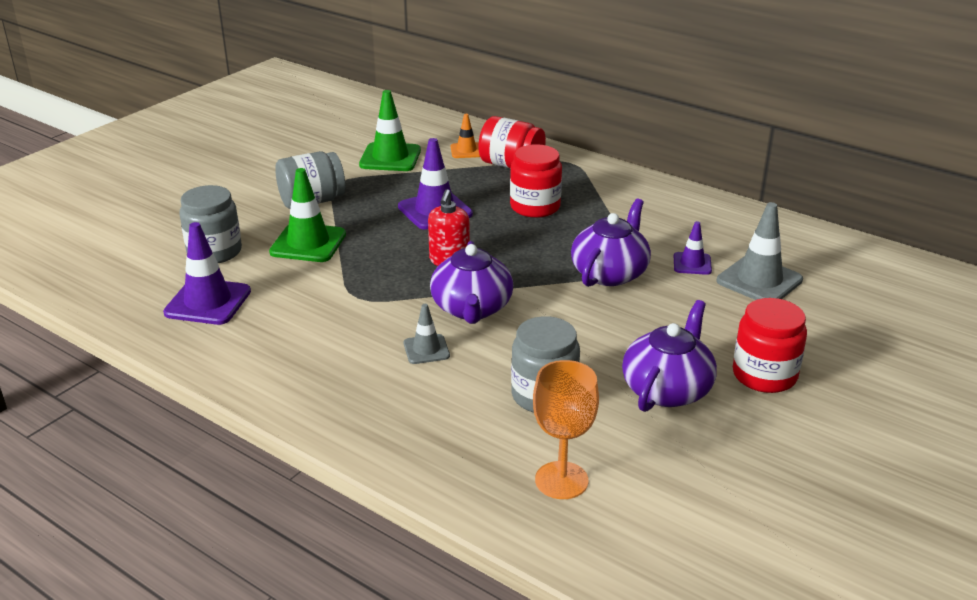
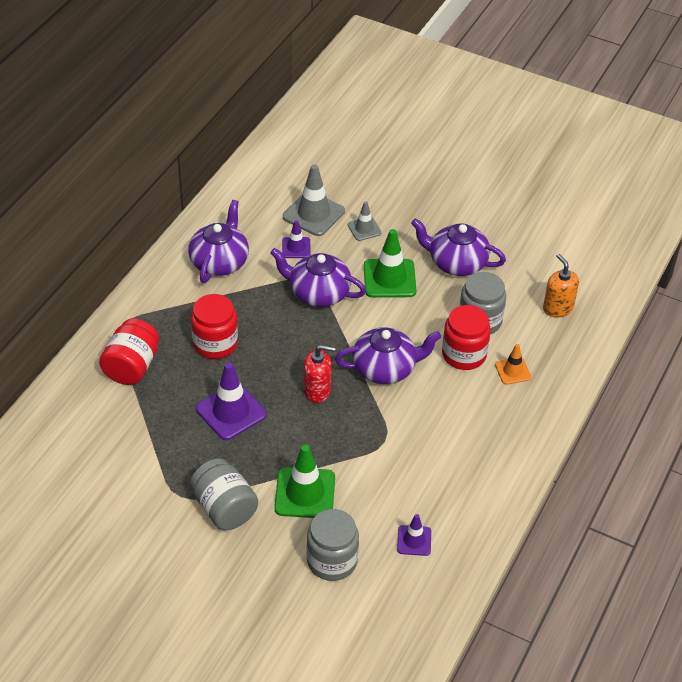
camera: 100 degrees left, 15 degrees up
(208, 302) = (414, 540): purple traffic cone -> purple traffic cone, size x0.56
(390, 158) = (121, 463): green traffic cone -> green traffic cone (389, 279)
(426, 349) = (444, 388): grey traffic cone -> grey traffic cone (364, 229)
(466, 151) = (101, 404): orange traffic cone -> orange traffic cone (513, 371)
(561, 480) = (557, 308): orange goblet -> orange soap dispenser
(665, 215) = (220, 261): none -> purple teapot
(764, 375) = (429, 218): red jar -> red jar (464, 354)

